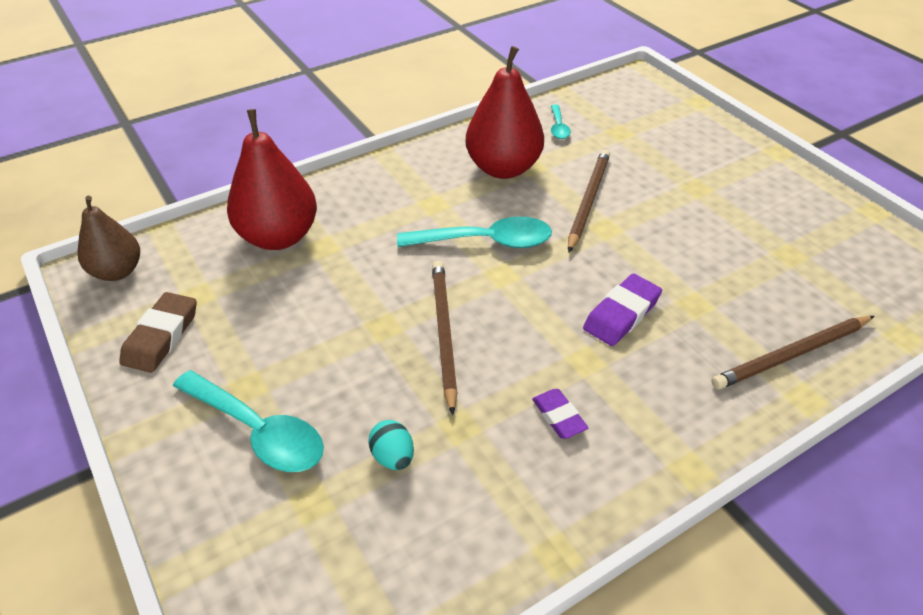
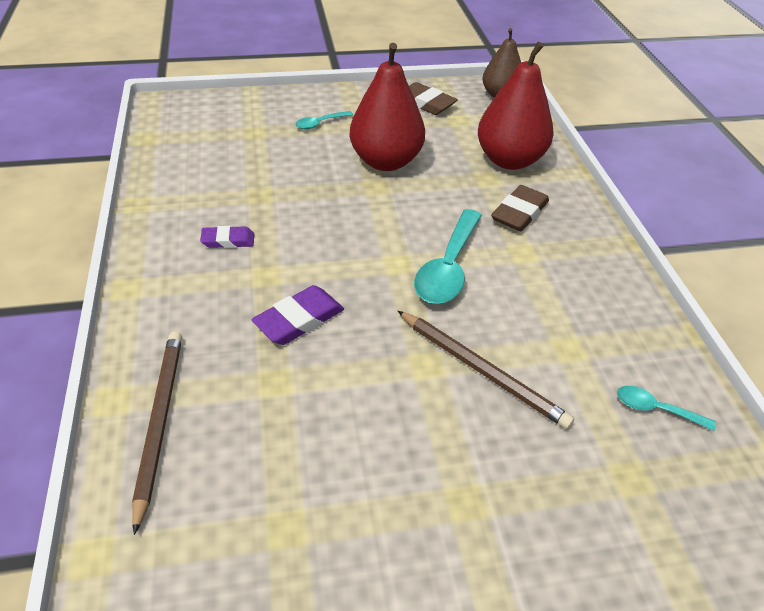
camera: 110 degrees right, 0 degrees up
(258, 431) = (320, 123): turquoise spoon -> turquoise spoon, size x0.51
(374, 215) = (519, 213): none -> brown eraser
(393, 457) = (260, 163): turquoise egg -> none
(443, 334) = (348, 211): brown pencil -> none
(503, 168) = (570, 321): red pear -> red pear (385, 161)
(621, 314) = (299, 320): purple eraser -> purple eraser turned 75 degrees clockwise

